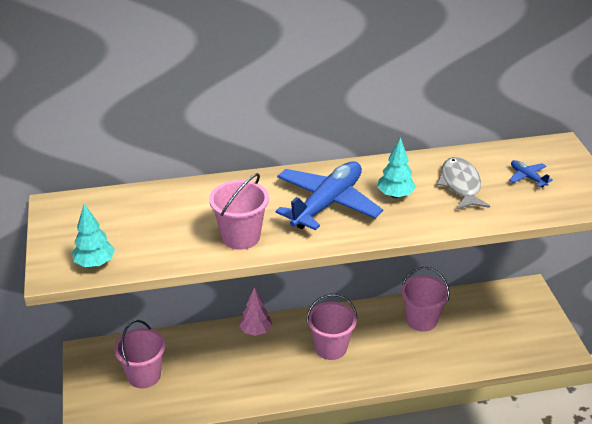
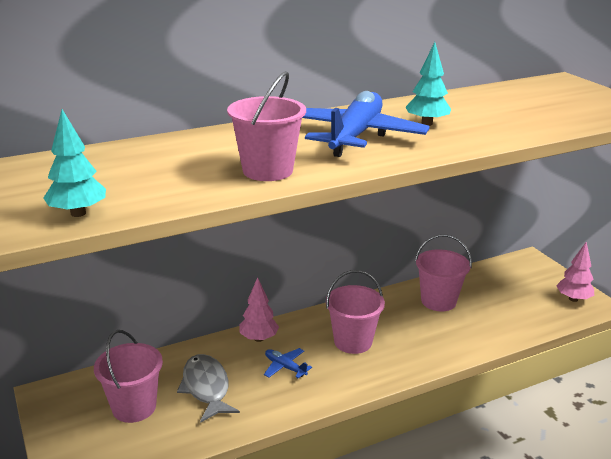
camera: 15 degrees left, 10 degrees down
(460, 185) = (490, 111): grey fish -> grey fish (206, 388)
(527, 177) = (552, 101): blue plane -> blue plane (285, 367)
(546, 339) = (573, 299): none -> pink tree

